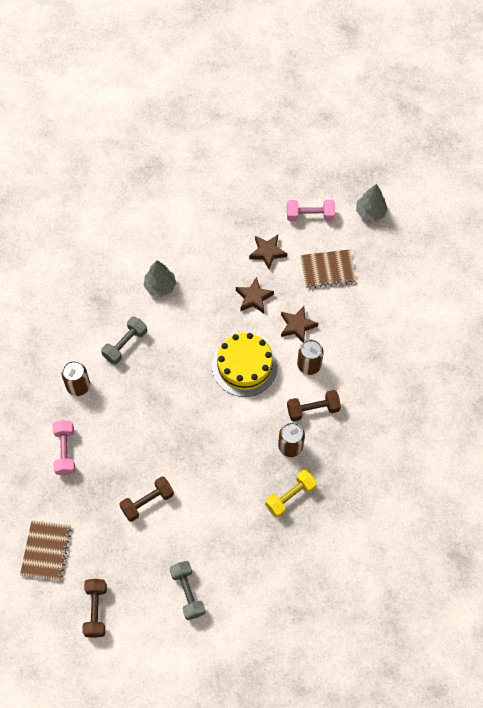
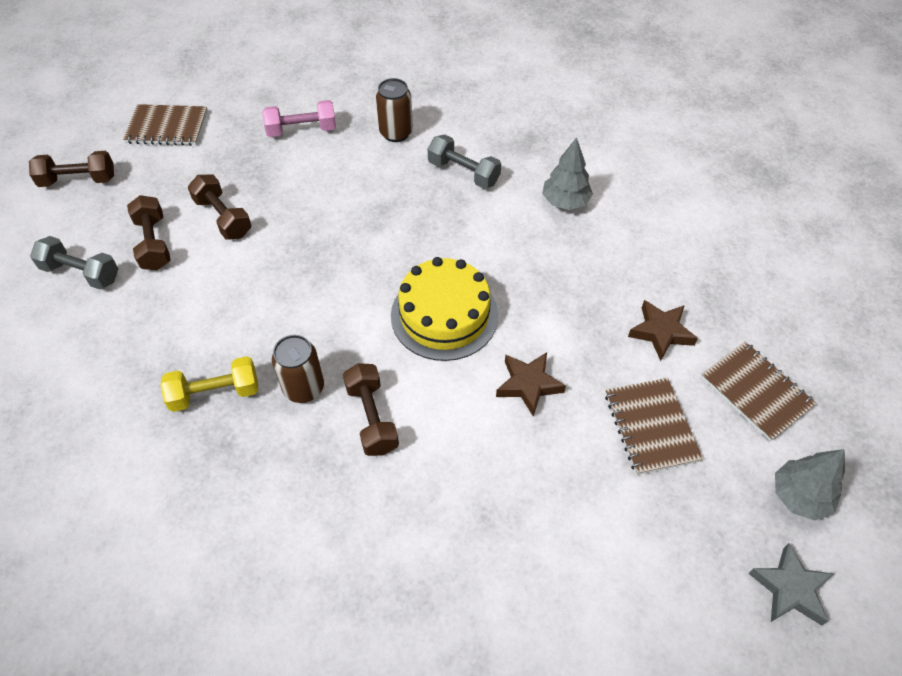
camera: 85 degrees right, 10 degrees down
(166, 547) = (154, 243): none -> brown dumbbell
(187, 593) = (81, 273): grey dumbbell -> grey dumbbell turned 45 degrees clockwise
(254, 298) = (570, 319): brown star -> none
(290, 497) = (215, 393): yellow dumbbell -> yellow dumbbell turned 60 degrees counterclockwise
(309, 365) = (455, 407): brown can -> none
(310, 215) = (756, 392): pink dumbbell -> brown notebook
(415, 229) = (790, 588): none -> grey star

